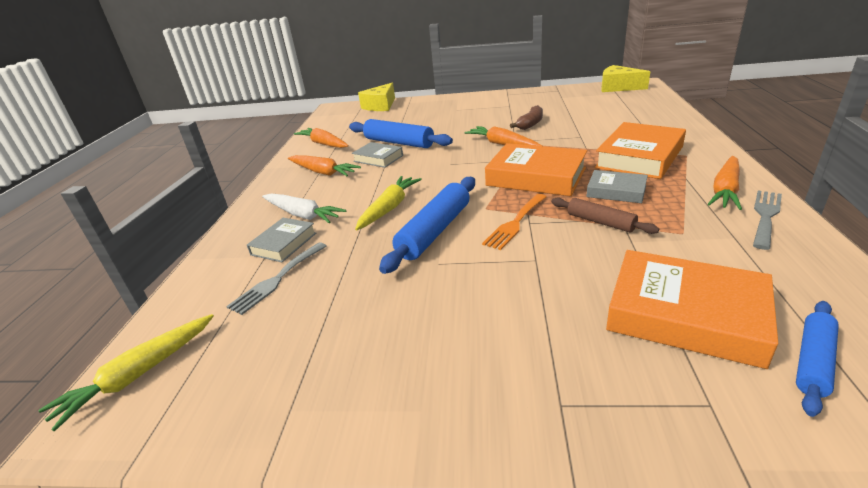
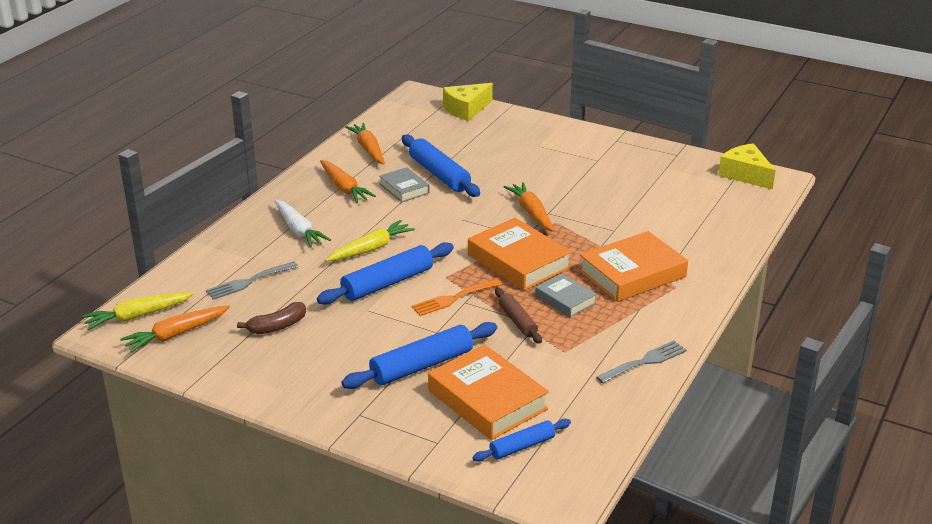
camera: 20 degrees right, 0 degrees up
(284, 244) = (269, 253): grey book -> none
(530, 124) = (587, 196): brown banana -> brown banana (277, 326)
(564, 302) = (422, 366): none -> blue rolling pin
(725, 190) = (652, 331): orange carrot -> orange carrot (176, 334)

